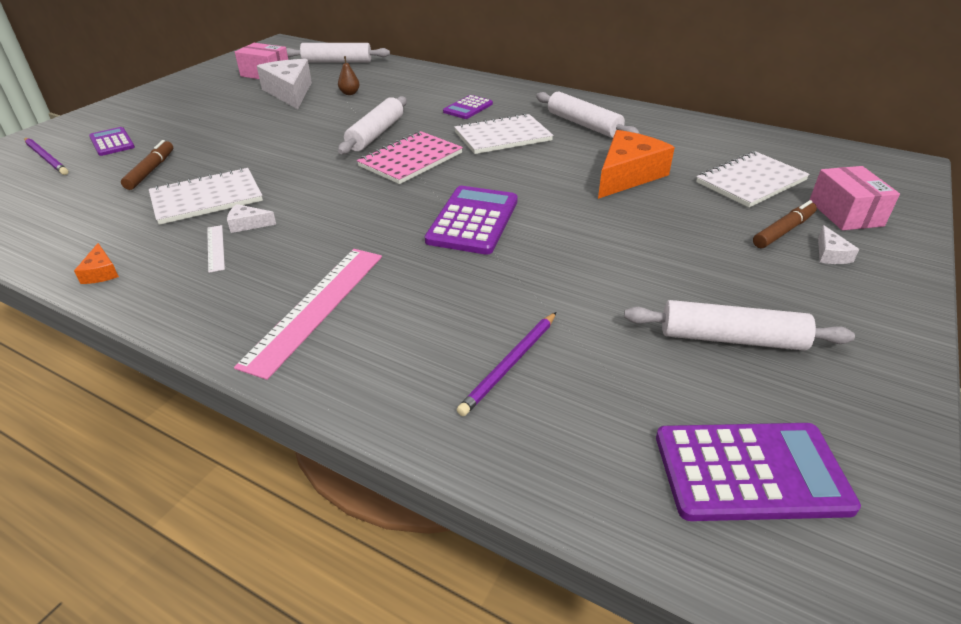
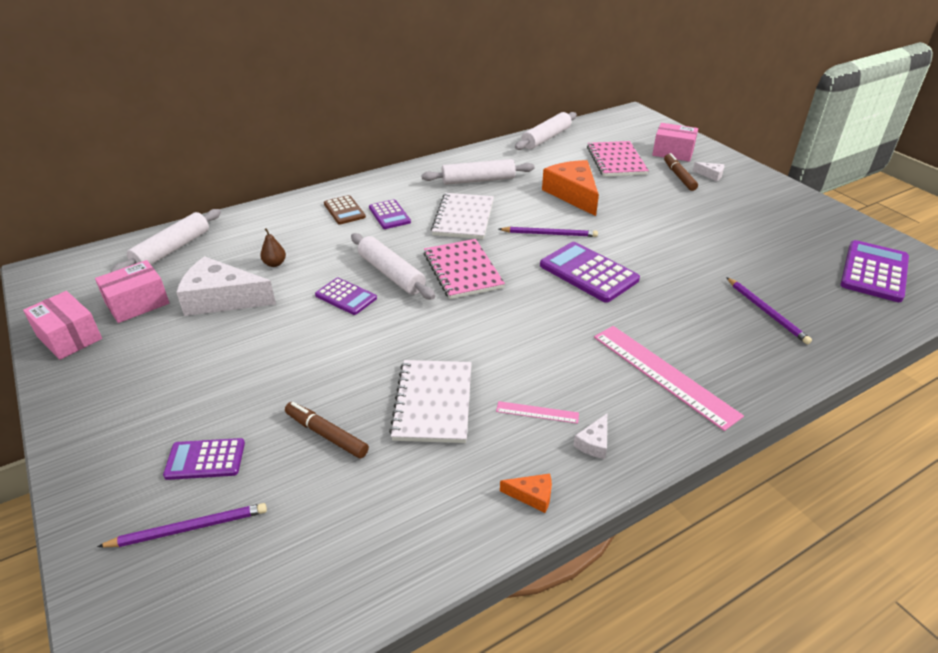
camera: 60 degrees left, 0 degrees up
(215, 248) = (537, 412): white ruler -> pink ruler
(217, 70) = (69, 337): none -> pink box
(248, 224) = (507, 385): white cheese -> white cheese (594, 443)
(327, 128) = (346, 297): none -> purple calculator
(453, 91) = (344, 210): none -> brown calculator
(525, 183) = (549, 234): none -> purple pencil
(731, 338) = (773, 234): white rolling pin -> white rolling pin (546, 138)
(750, 181) = (616, 161): white notebook -> pink notebook

